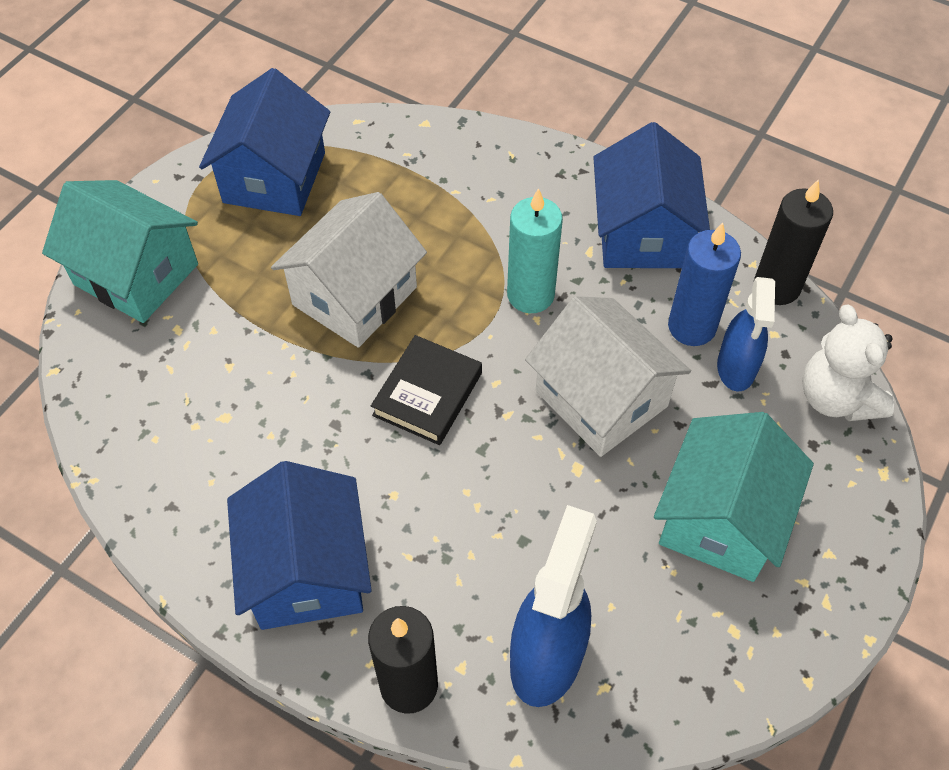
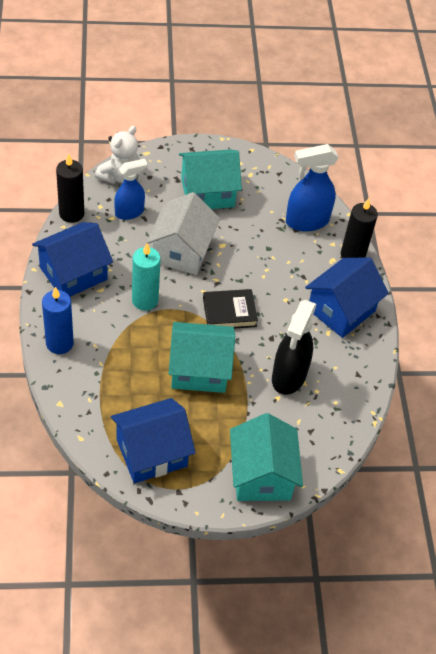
camera: 130 degrees left, 5 degrees down
(250, 403) = (289, 376): none -> black spray bottle
(355, 296) = (199, 369): white house -> turquoise house
(691, 327) = (118, 235): blue candle -> blue candle (59, 343)

